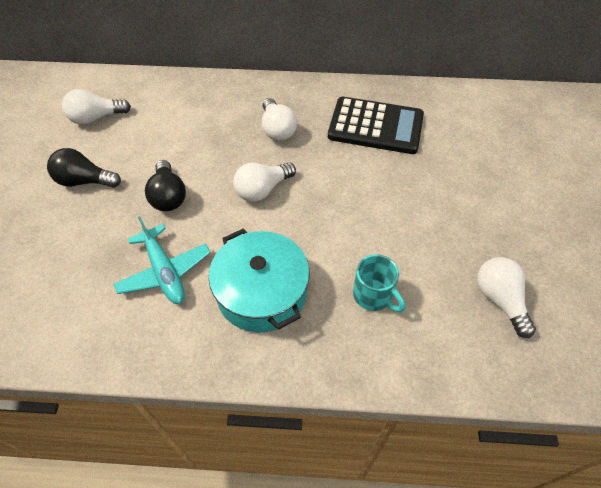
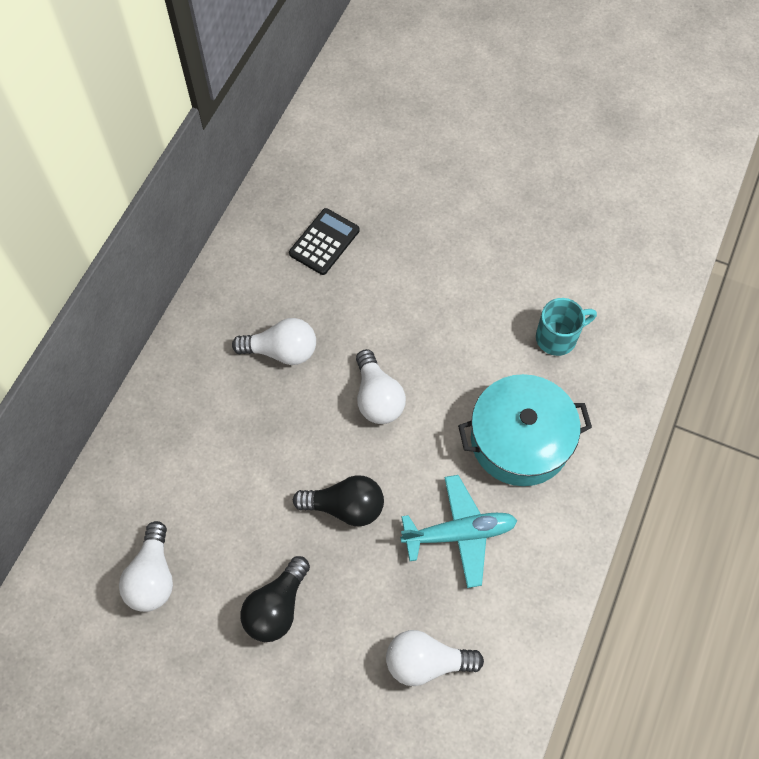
camera: 70 degrees left, 10 degrees up
(375, 126) = (324, 242): black calculator -> black calculator, size x0.57
(500, 300) = (596, 233): white light bulb -> white light bulb (426, 662)

